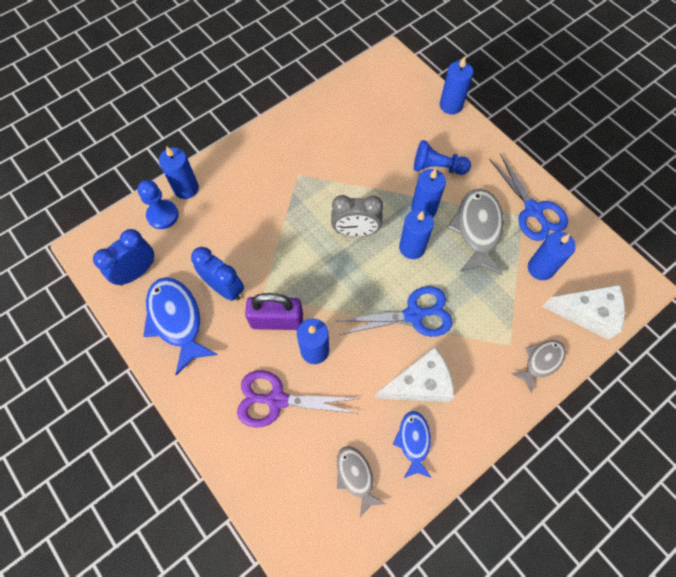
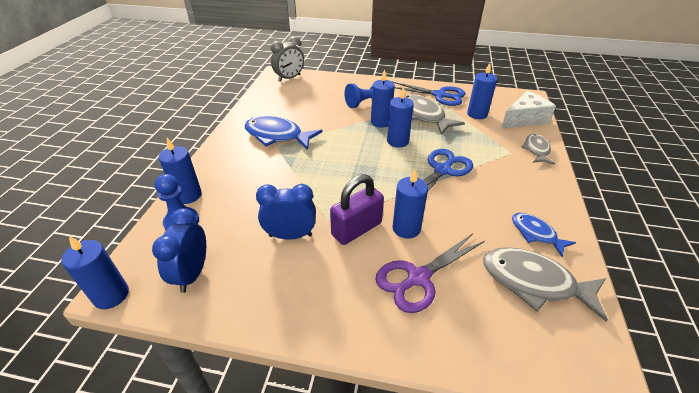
camera: 40 degrees left, 25 degrees down
(177, 320) = (269, 283): blue fish -> blue fish (277, 136)
(355, 231) = (352, 152): grey clock -> grey clock (289, 78)
(356, 476) = (534, 282): grey fish -> grey fish, size x1.70
(419, 384) = (494, 201): white cheese -> none
(451, 105) = (338, 77): blue candle -> blue candle (111, 295)

